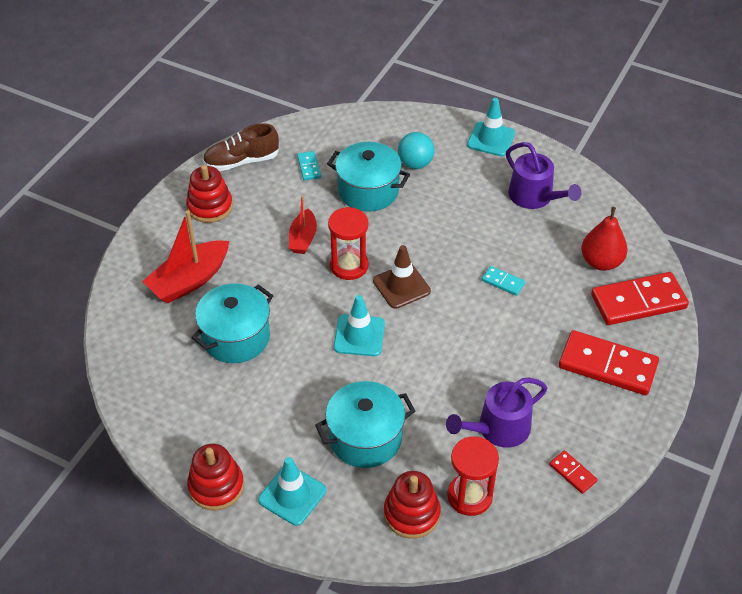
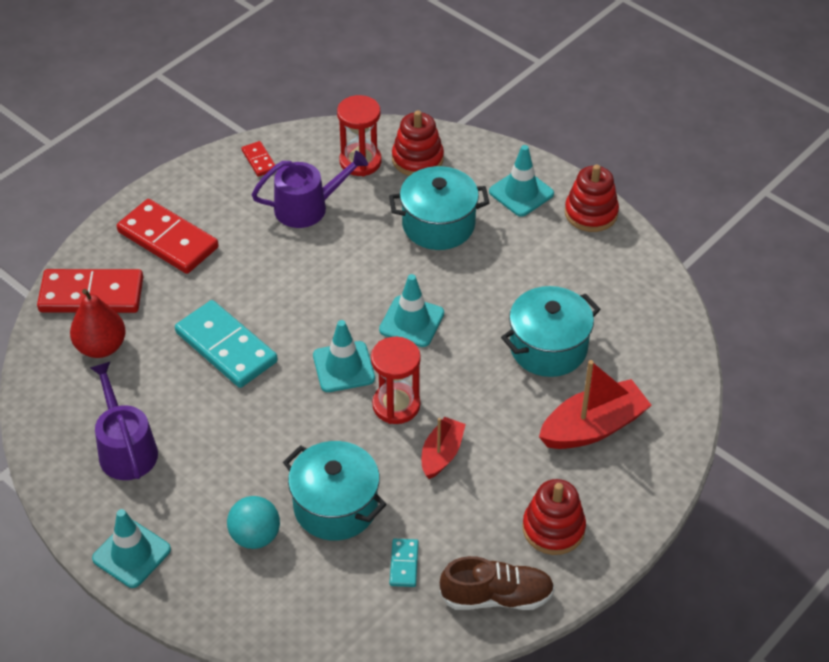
camera: 165 degrees left, 0 degrees up
(401, 286) = (343, 367): brown traffic cone -> turquoise traffic cone
(503, 282) = (226, 347): turquoise domino -> turquoise domino, size x2.16

